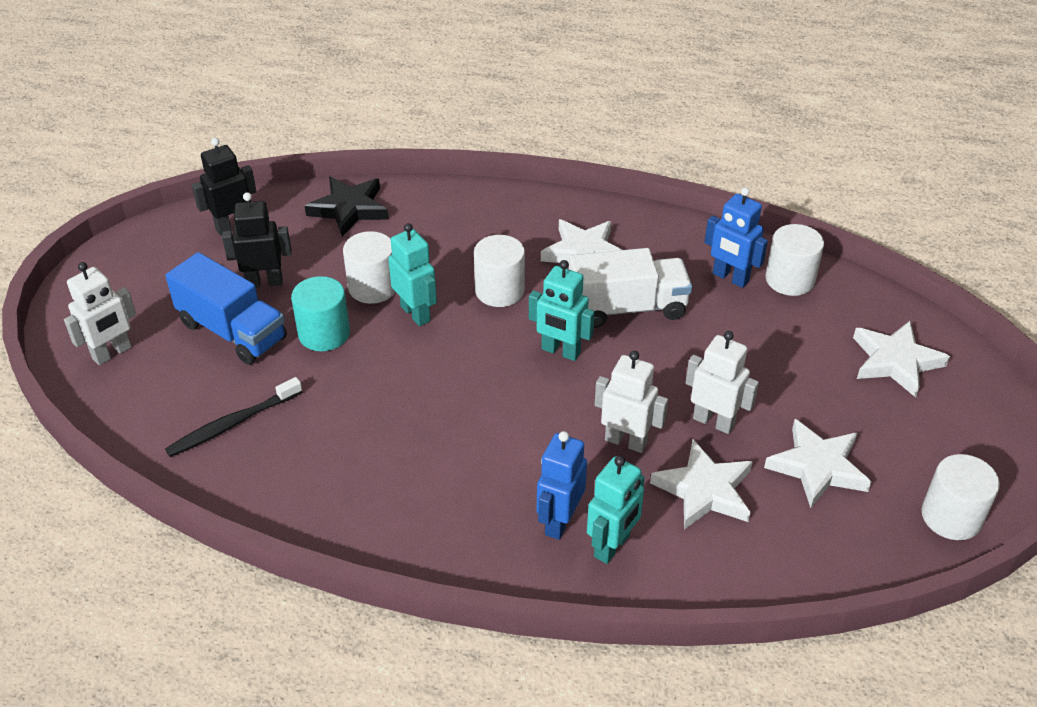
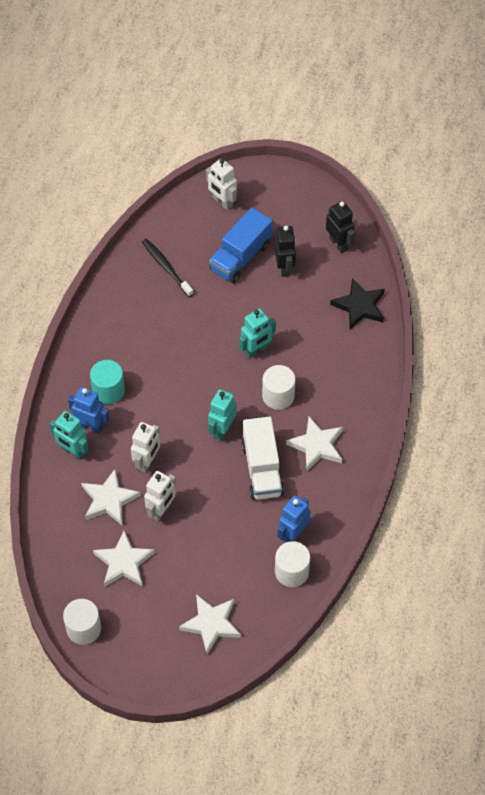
camera: 90 degrees right, 15 degrees up
(324, 334) = (238, 303): turquoise cylinder -> turquoise cylinder (108, 390)
(373, 287) = (280, 325): white cylinder -> none

